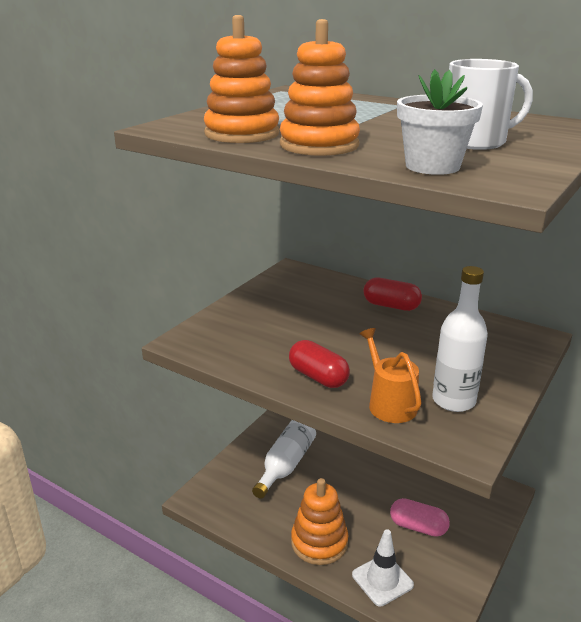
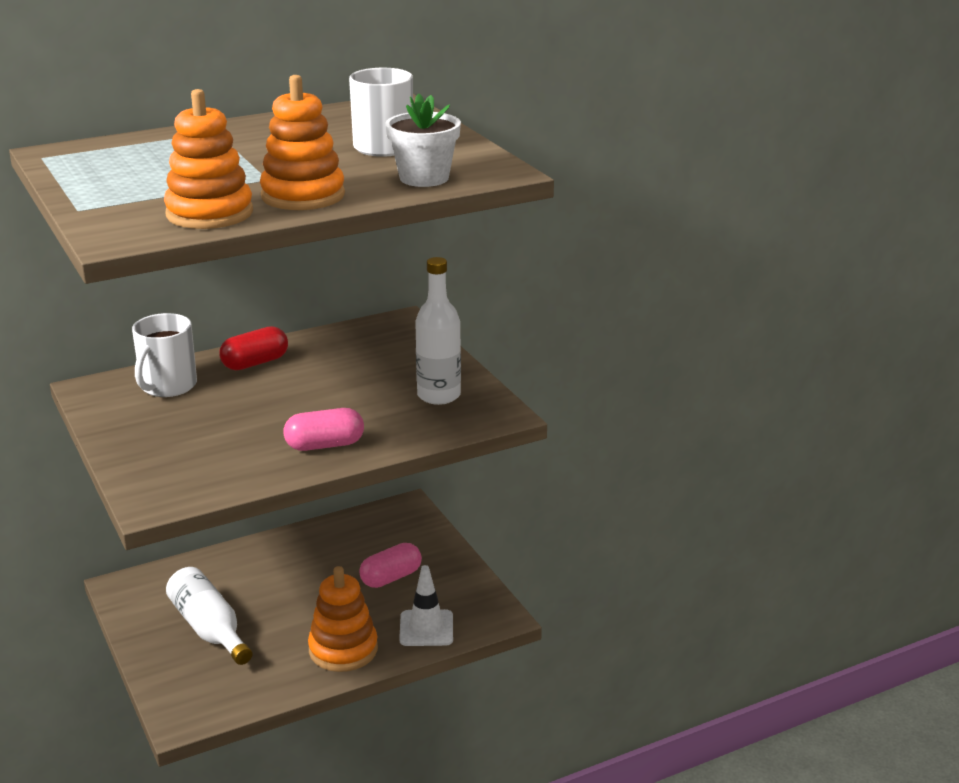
camera: 60 degrees left, 0 degrees up
(318, 377) = (325, 445): red capsule -> pink capsule
(324, 290) = (168, 386): none -> white mug
(389, 403) = (407, 425): orange watering can -> none

